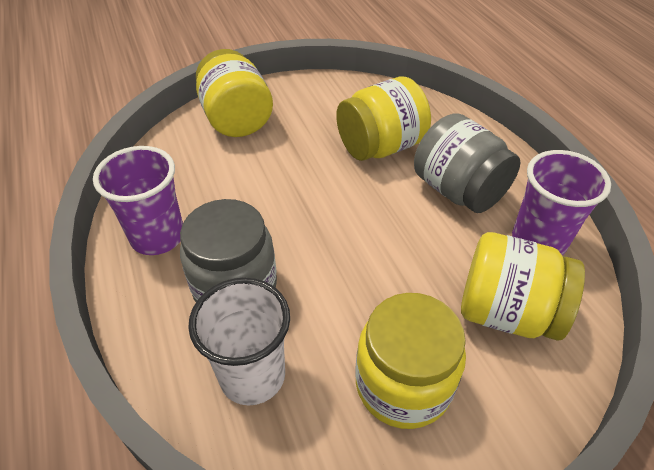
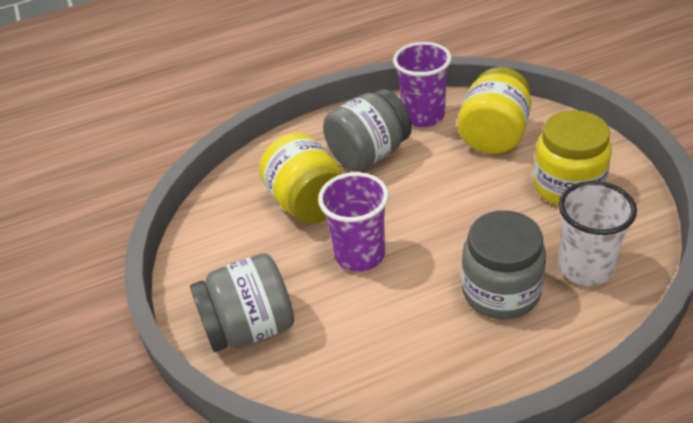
camera: 85 degrees left, 5 degrees down
(158, 237) = (448, 366): purple cup -> purple cup (360, 255)
(236, 119) = (250, 327): yellow jar -> grey jar

